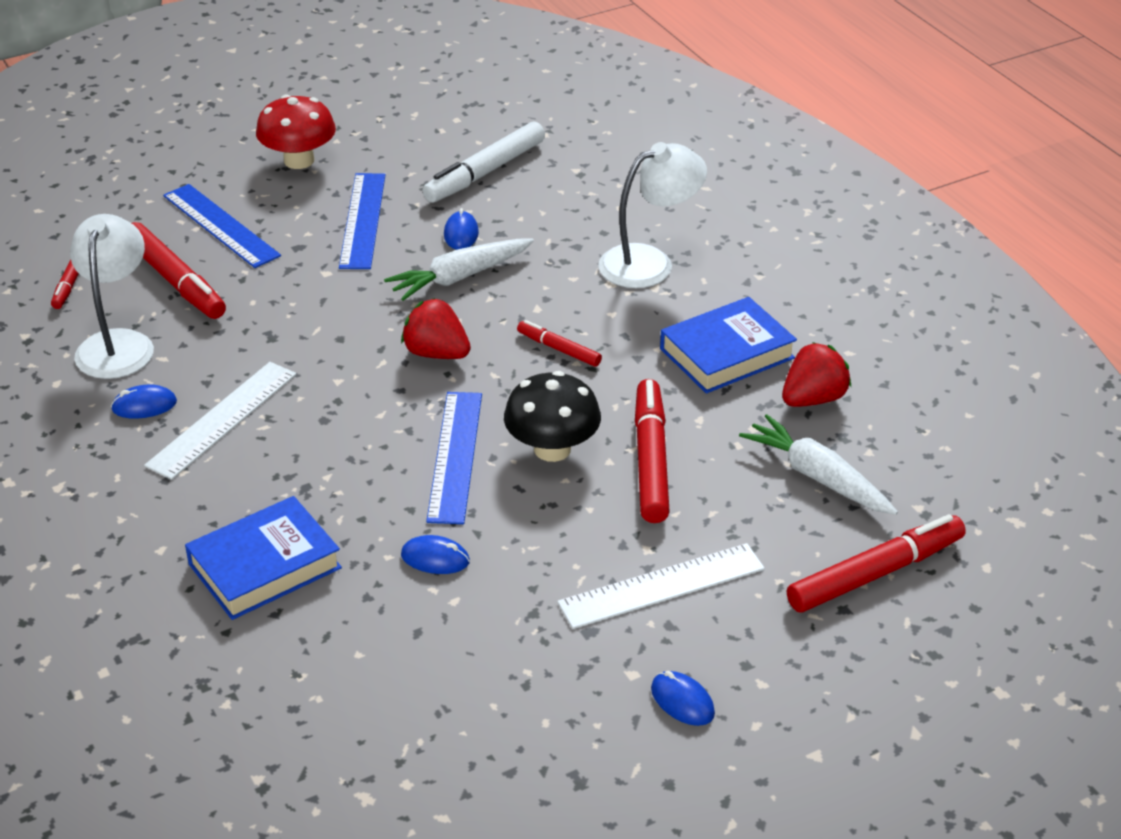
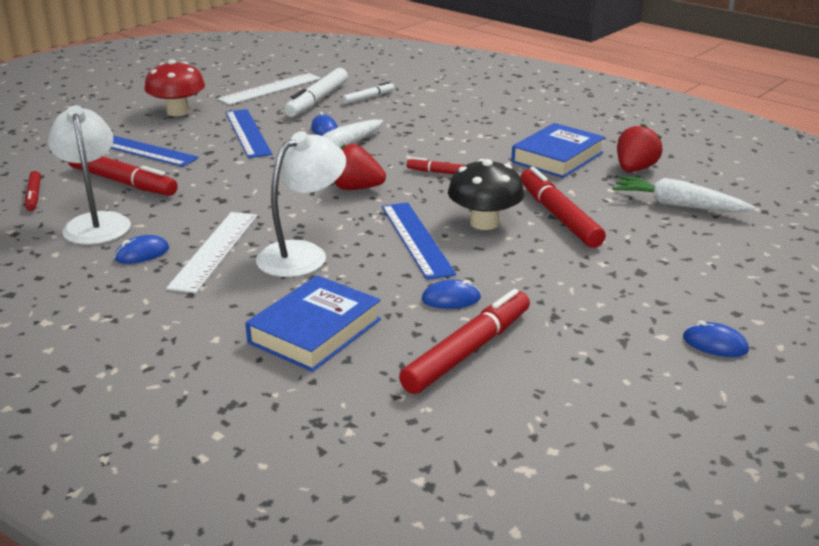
camera: 20 degrees left, 10 degrees down
(555, 180) = (368, 98): none -> white marker
(649, 262) = (465, 124): white lamp -> white lamp (303, 254)
(661, 586) = (633, 281): white ruler -> white ruler (270, 89)
(875, 573) = (767, 246): red marker -> red marker (467, 351)

